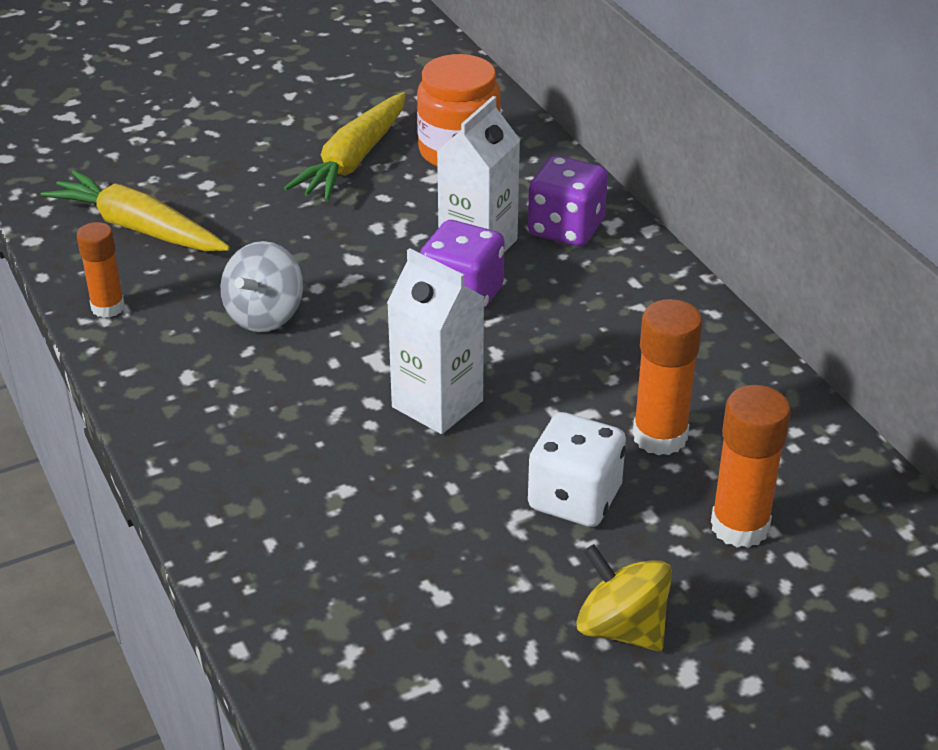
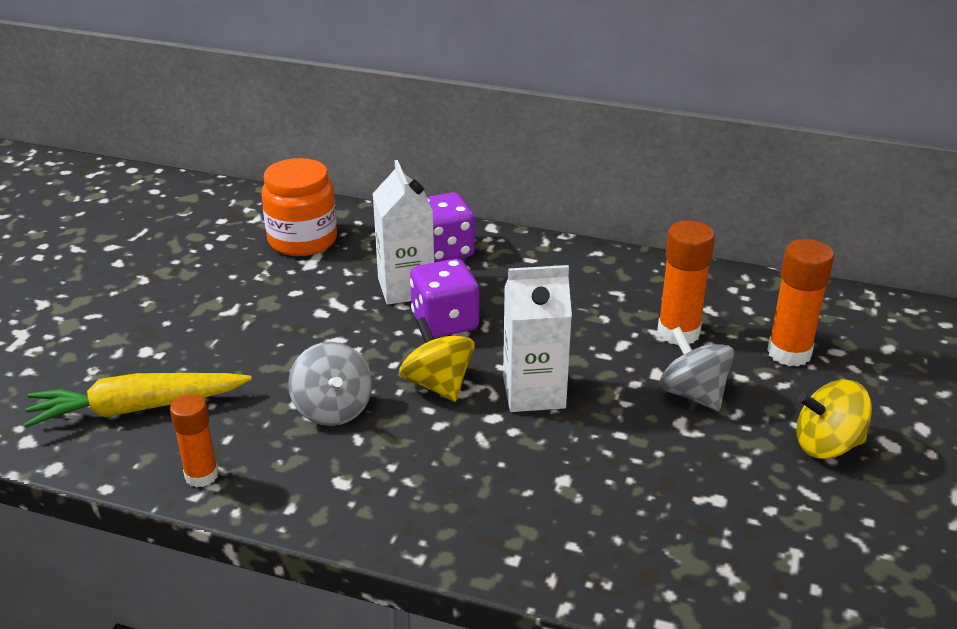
camera: 45 degrees left, 5 degrees down
(353, 160) = (237, 280): yellow carrot -> none
(372, 346) = (438, 384): none -> yellow spinning top
(574, 498) = (692, 394): white dice -> grey spinning top

